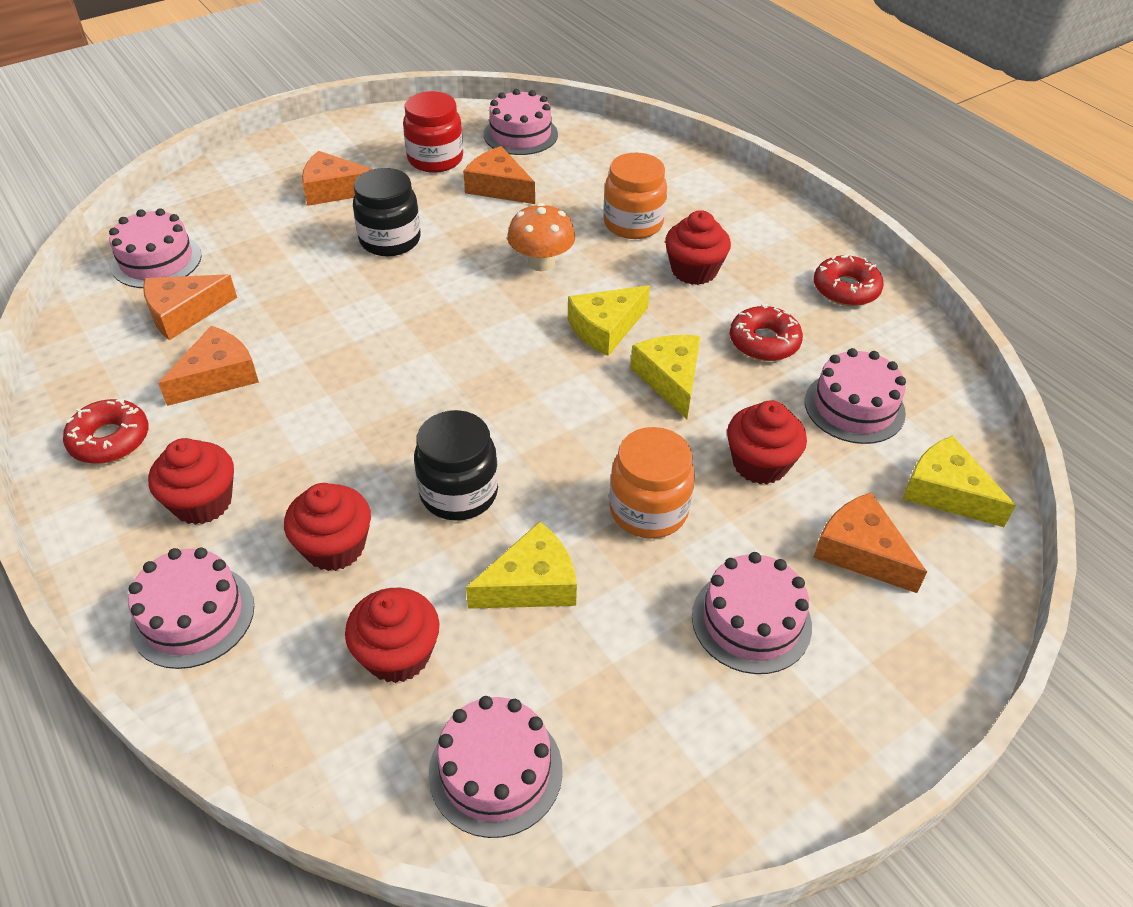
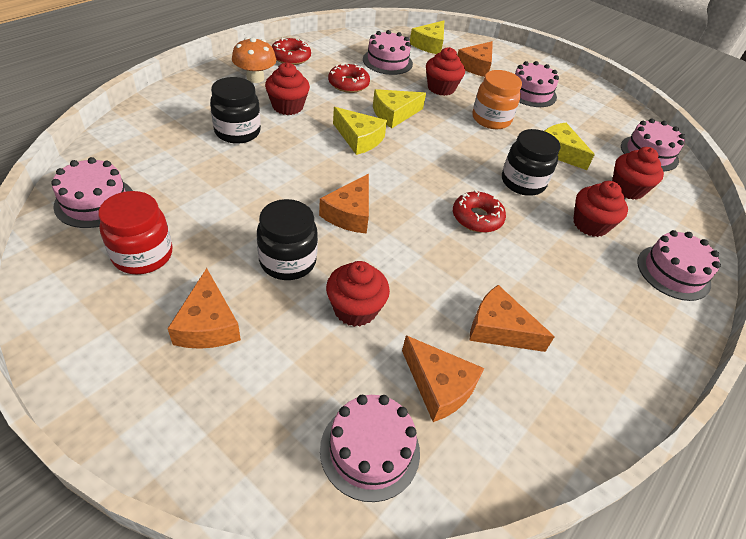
camera: 110 degrees left, 0 degrees up
(110, 439) = (597, 376): red donut -> red donut (477, 218)
(202, 502) = (606, 295): red cupcake -> red cupcake (355, 309)
(499, 187) = (192, 205): orange cheese -> orange cheese (350, 213)
(541, 262) = (297, 171): orange mushroom -> orange mushroom (255, 78)
(633, 224) = (237, 132): orange jar -> black jar

